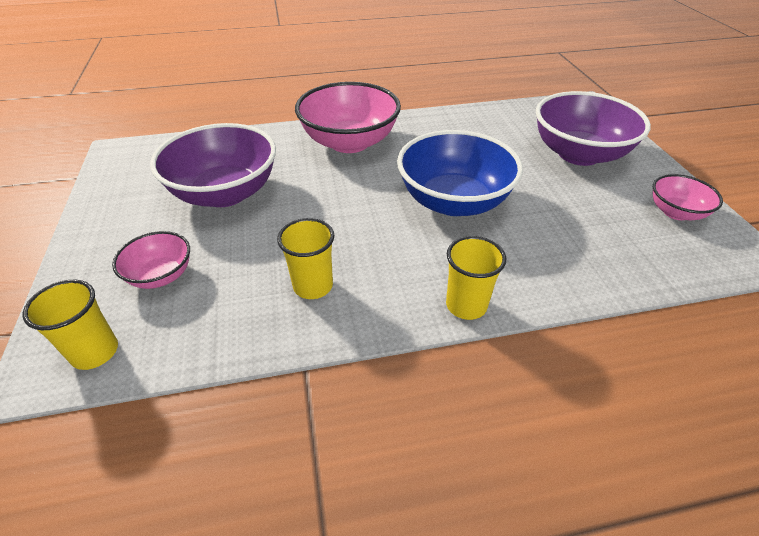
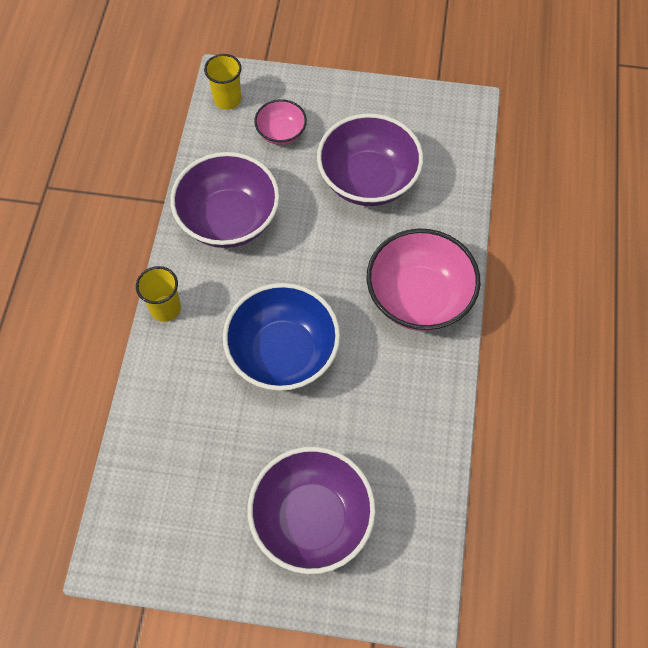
camera: 110 degrees right, 20 degrees up
(313, 286) = (229, 219): yellow cup -> purple bowl
(676, 212) = (184, 544): pink bowl -> none

